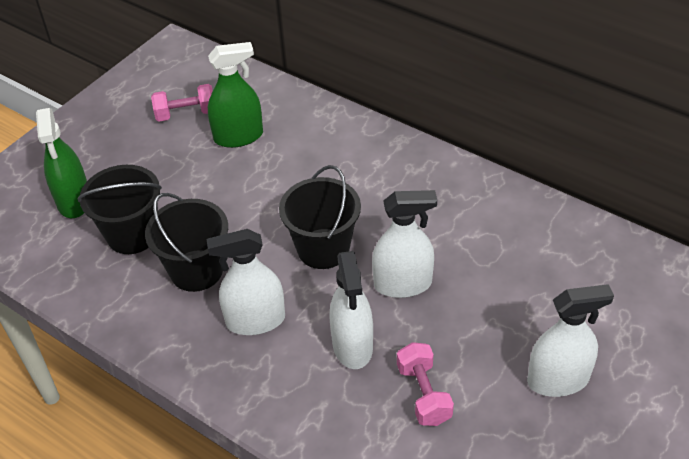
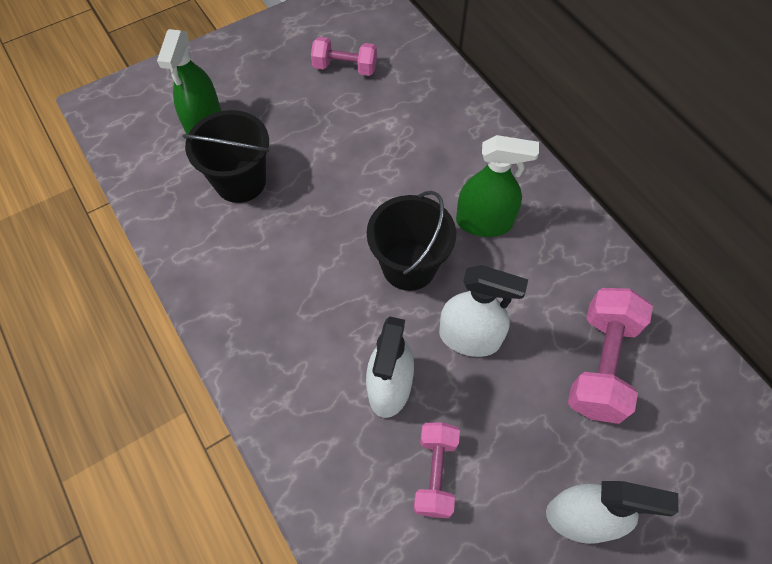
camera: 20 degrees right, 15 degrees up
(196, 270) = (280, 243): black bucket -> none
(238, 137) = (382, 110): green spray bottle -> green spray bottle (484, 222)
(255, 320) = (310, 320): white spray bottle -> none
(521, 264) = (601, 364): none -> pink dumbbell

